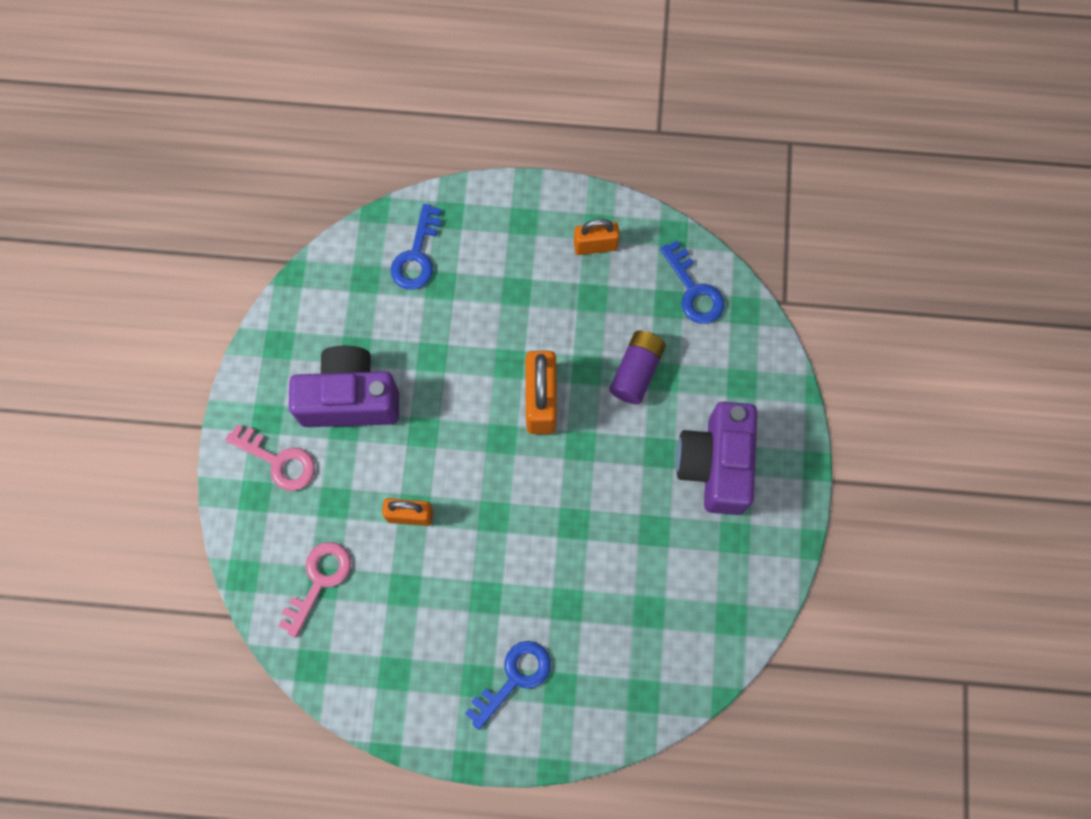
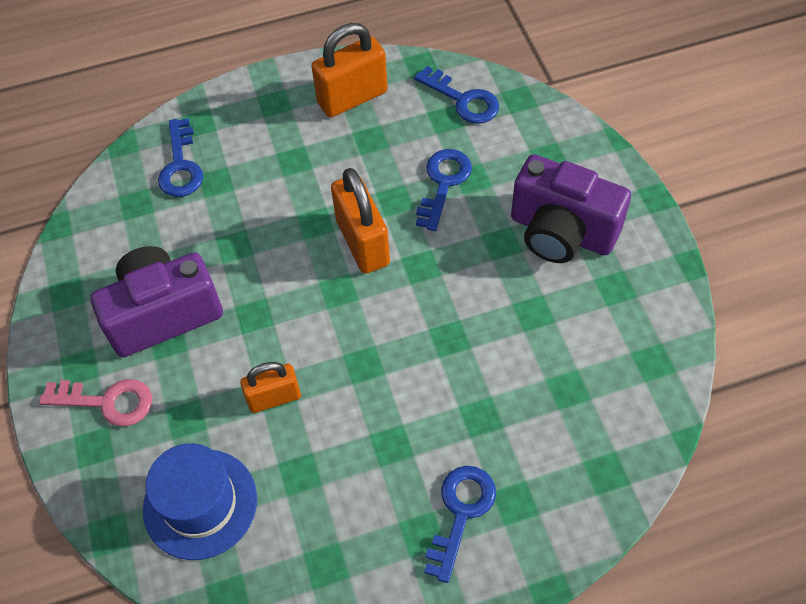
camera: 20 degrees left, 15 degrees down
(319, 581) = (200, 503): pink key -> blue hat
(595, 246) = (352, 98): orange padlock -> orange padlock, size x1.58
(636, 371) = (443, 183): purple battery -> blue key
(715, 464) = (561, 232): purple camera -> purple camera turned 45 degrees counterclockwise

